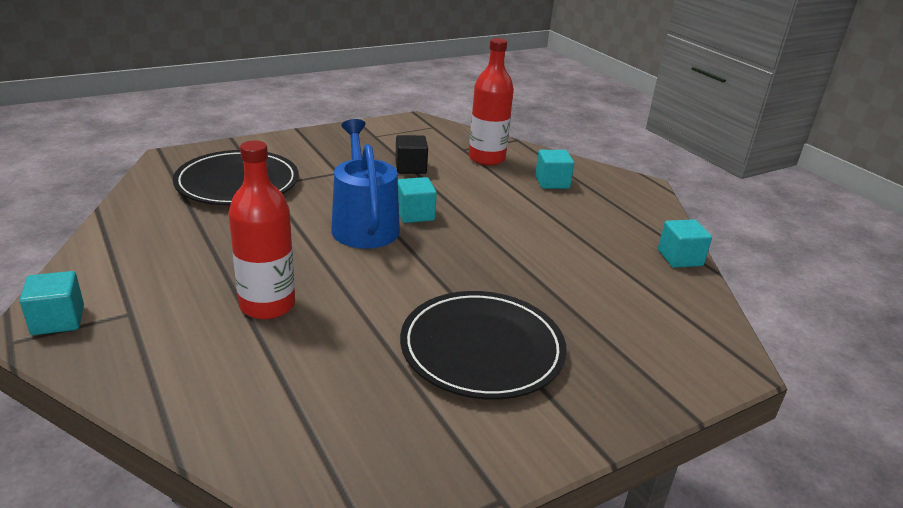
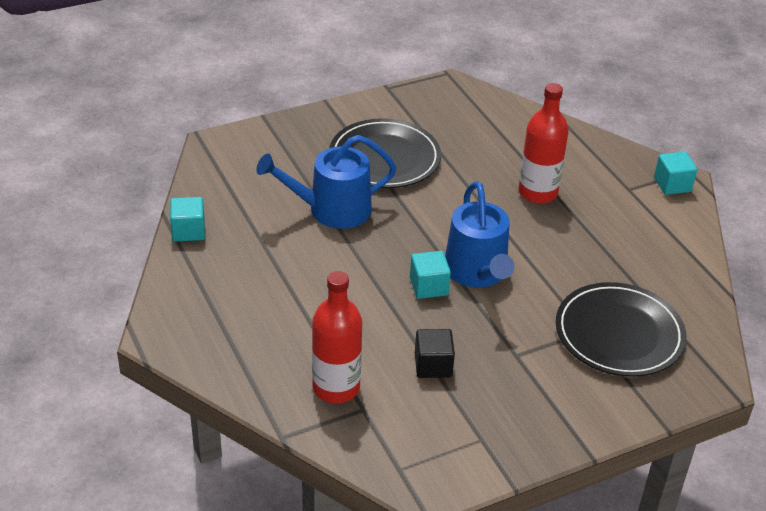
camera: 175 degrees left, 10 degrees up
(533, 280) = (332, 210): none -> blue watering can
(552, 182) = (267, 340): turquoise cube -> none

